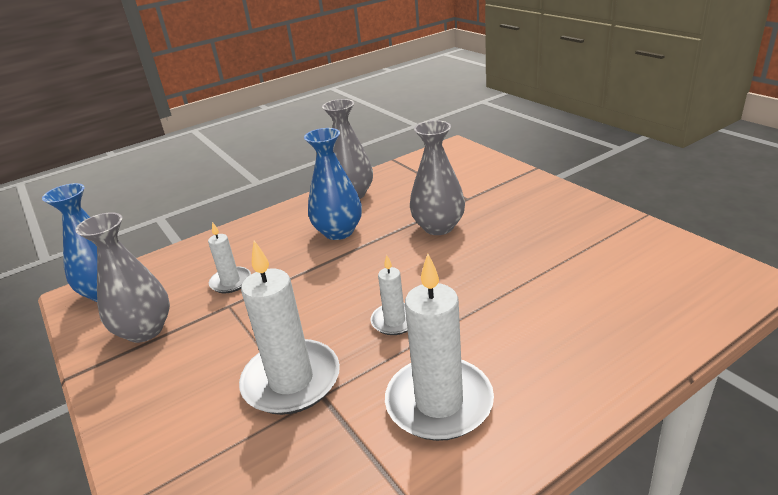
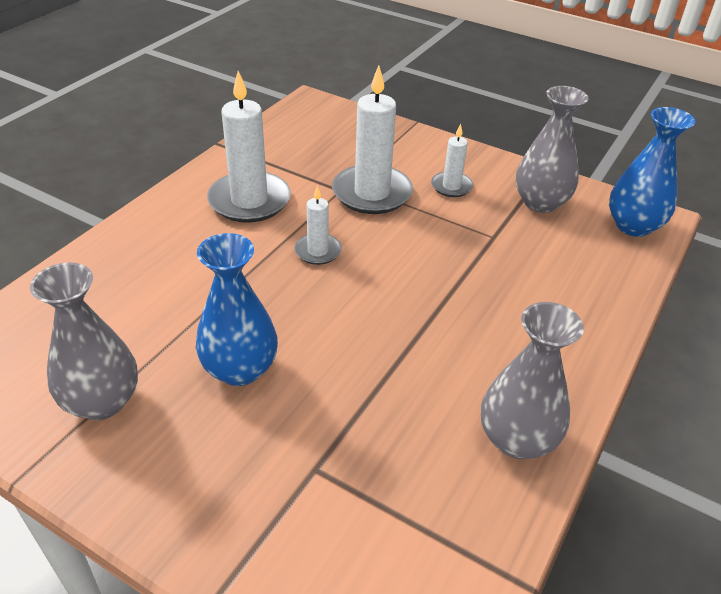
camera: 150 degrees right, 10 degrees up
(231, 282) = (522, 259): white candle -> white candle (451, 186)
(338, 232) = (467, 352): blue vase -> blue vase (240, 369)
(438, 227) = (333, 388): grey vase -> grey vase (102, 401)

